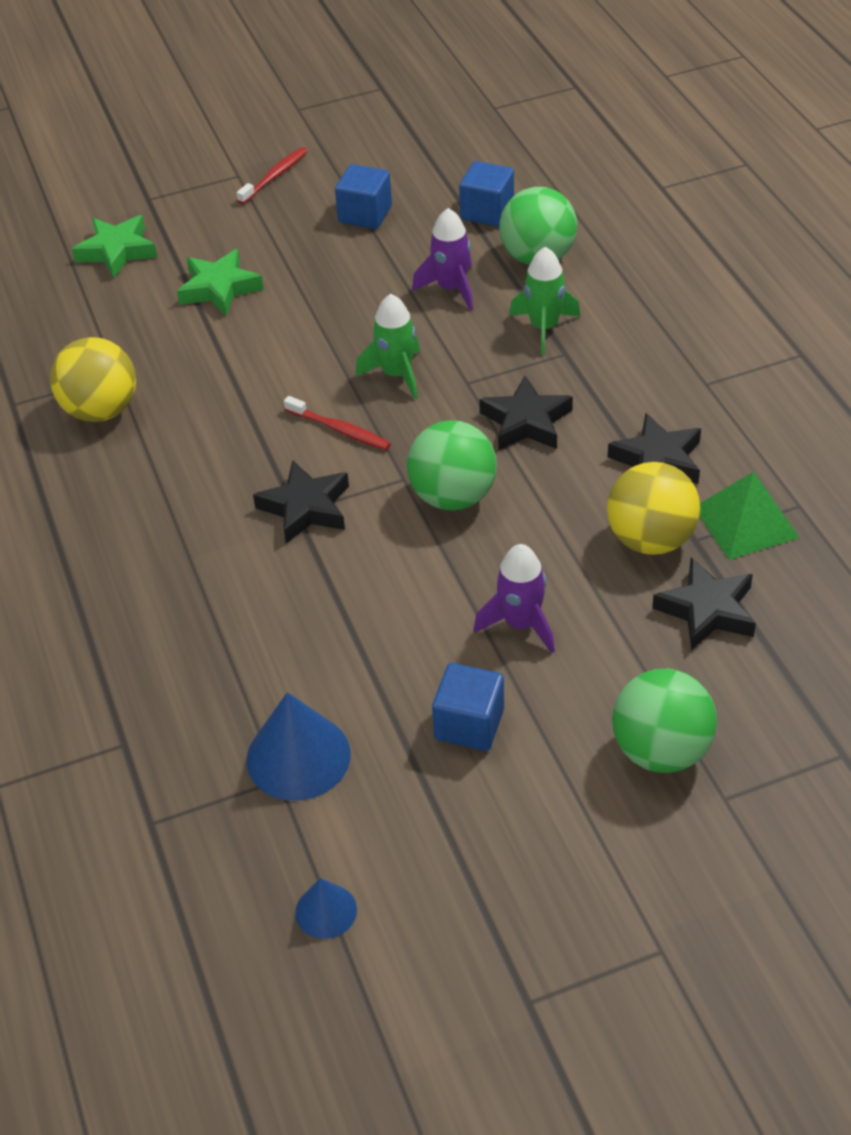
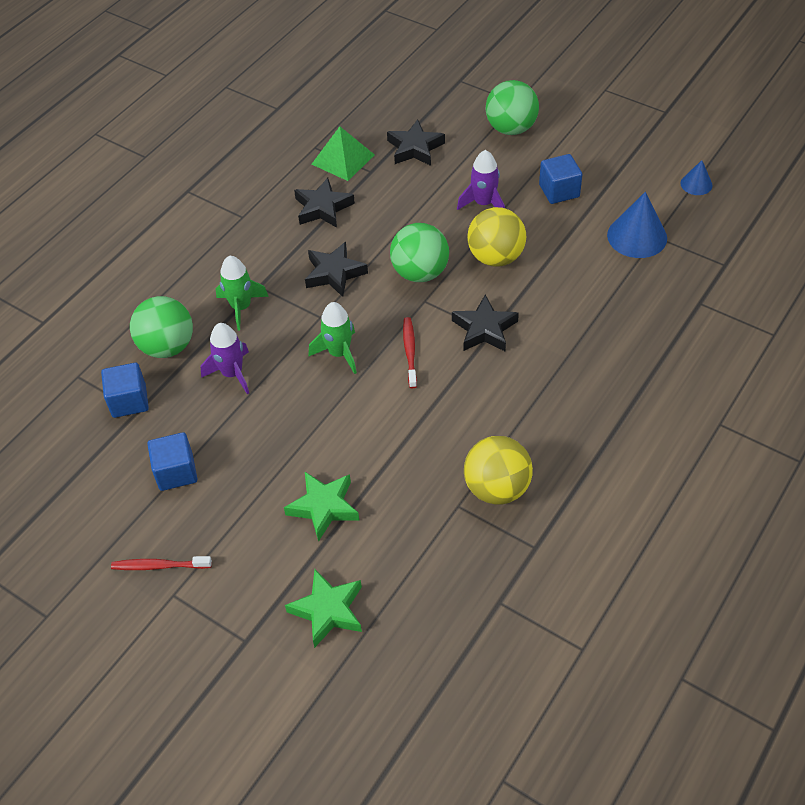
camera: 125 degrees left, 5 degrees up
(650, 539) = (385, 185): yellow ball -> yellow ball (496, 257)

